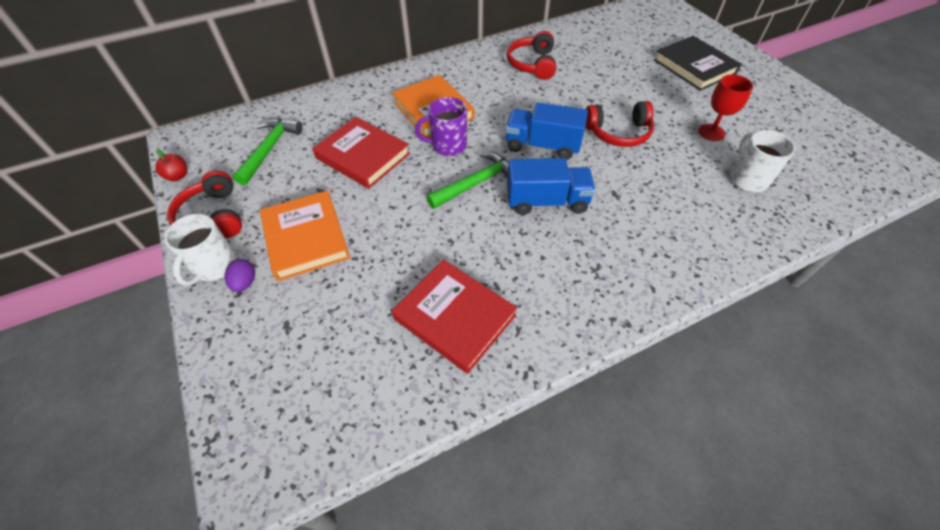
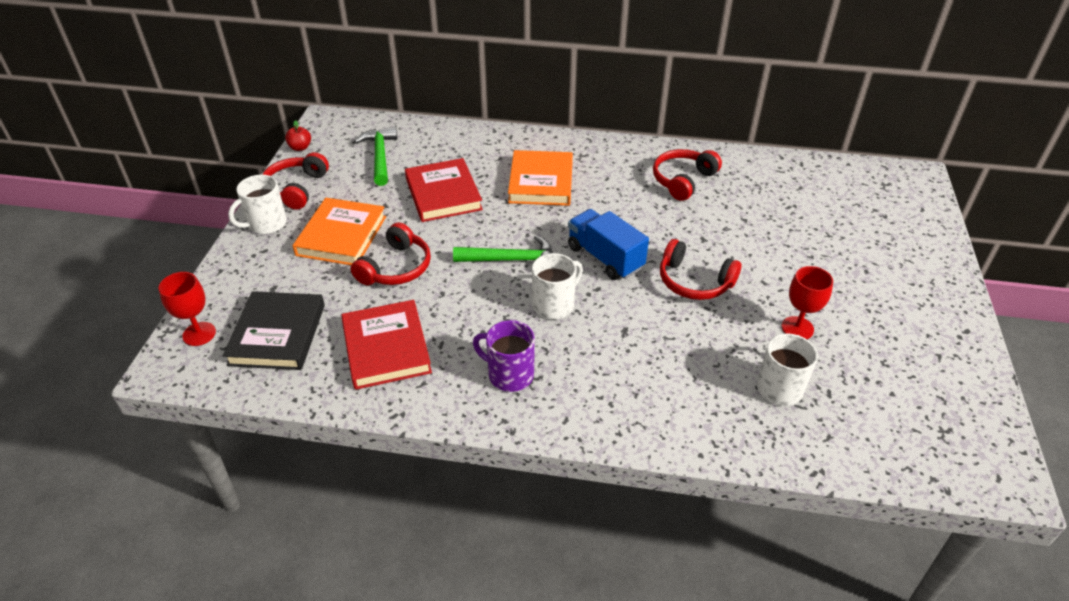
camera: 35 degrees right, 10 degrees down
(245, 283) = (274, 246): purple egg -> none
(251, 421) = (199, 334): none -> red goblet
(269, 149) = (380, 156): green hammer -> green hammer turned 60 degrees counterclockwise
(387, 240) = (396, 267): none -> red headphones
(447, 145) = (521, 218): purple mug -> purple mug (509, 374)
(547, 201) = (554, 305): blue truck -> white mug
(694, 67) = (865, 258): black book -> black book (278, 334)

